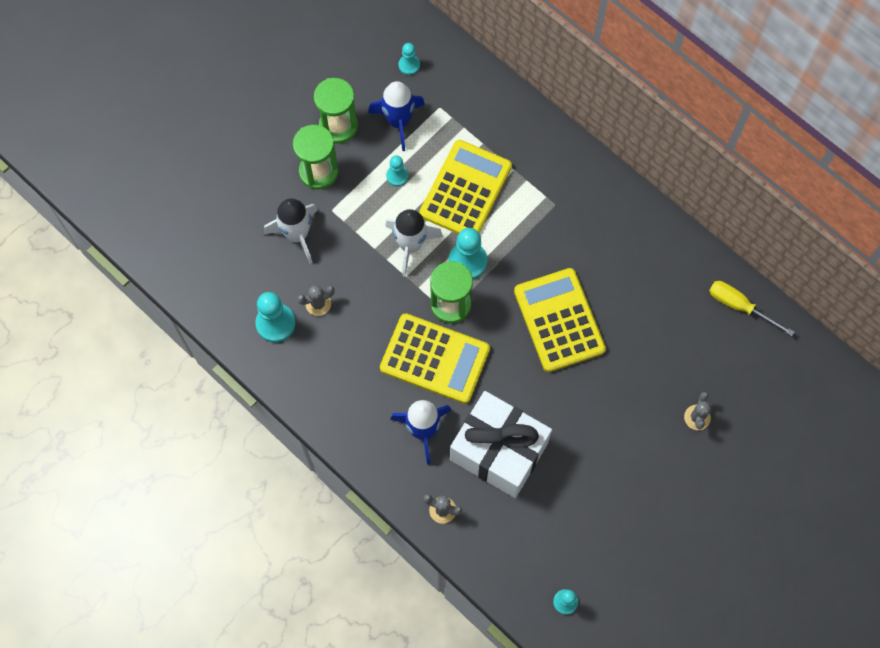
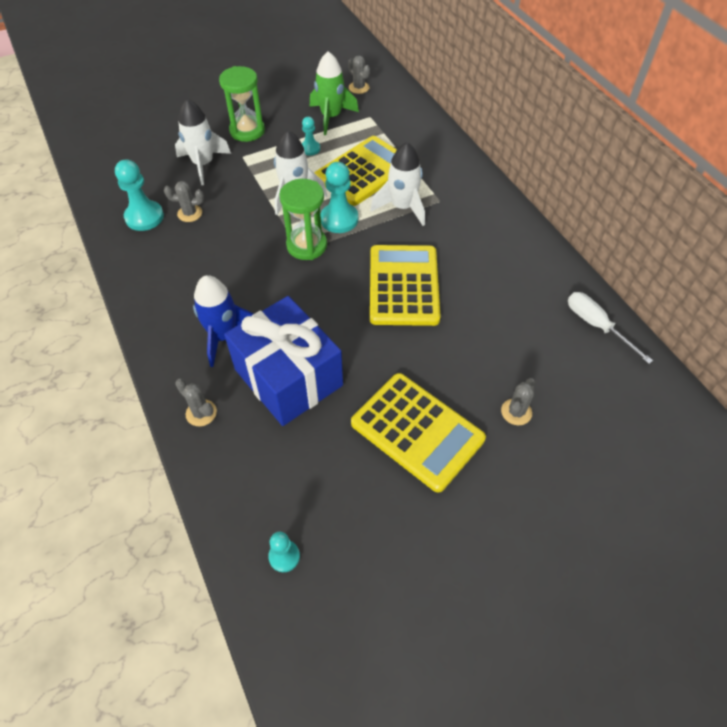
camera: 20 degrees right, 15 degrees down
(338, 126) = (280, 108): green hourglass -> none
(398, 122) = (331, 117): blue rocket -> green rocket
(409, 65) = (359, 87): turquoise pawn -> grey cactus
(434, 359) = (268, 282): yellow calculator -> yellow calculator (417, 431)
(499, 451) = (288, 377): white gift -> blue gift
(522, 225) = (402, 207): none -> white rocket
(739, 306) = (596, 325): yellow screwdriver -> white screwdriver

